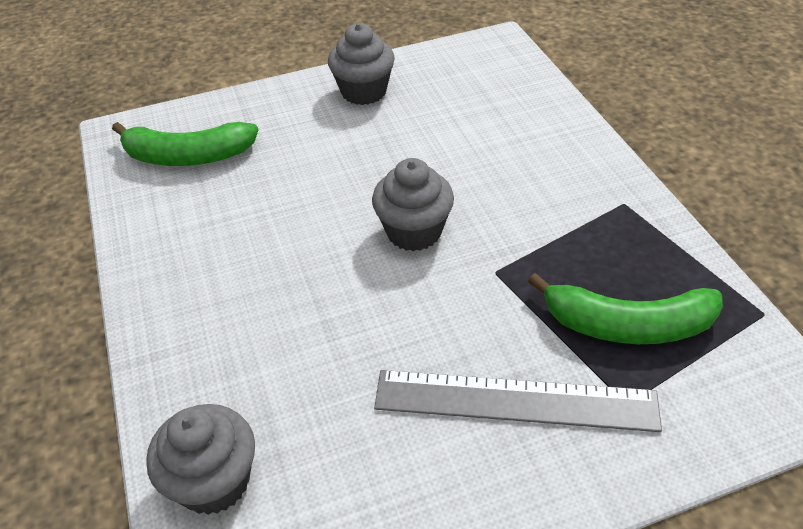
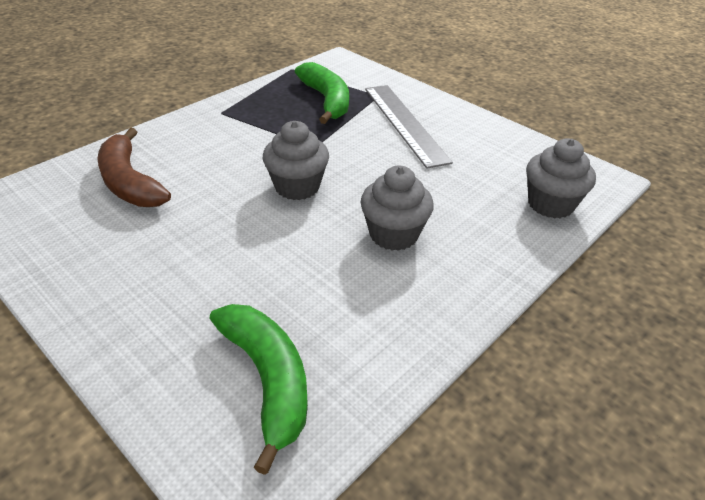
camera: 120 degrees left, 5 degrees down
(364, 92) = (97, 274): grey cupcake -> grey cupcake (393, 234)
(491, 117) = (129, 182): none -> brown banana

